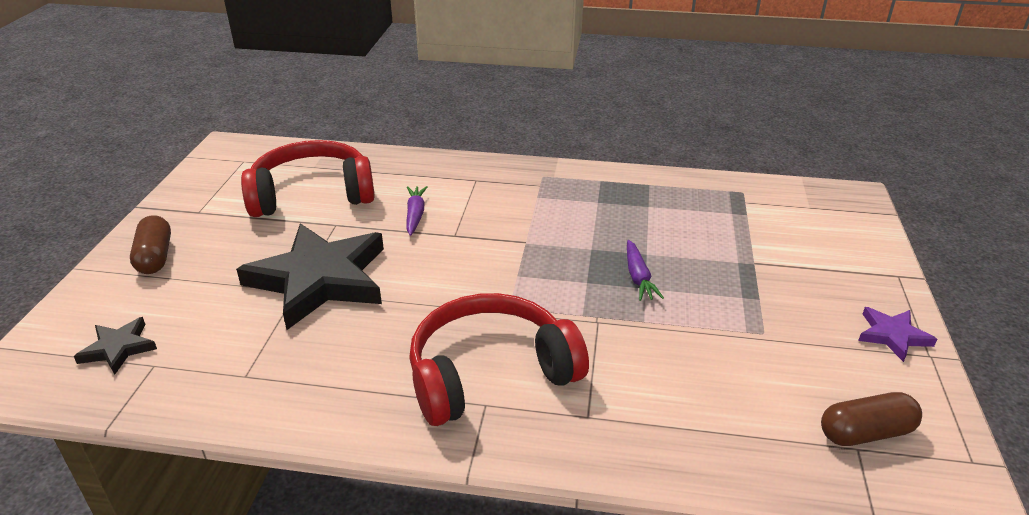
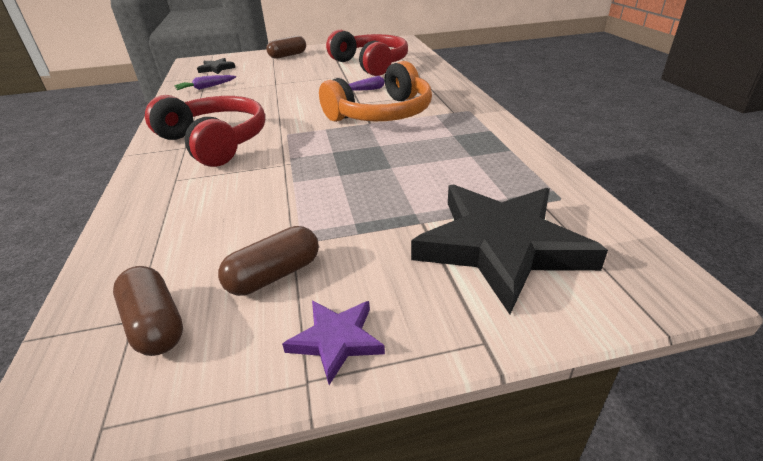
camera: 70 degrees right, 0 degrees up
(319, 279) = (288, 85): black star -> black star (500, 246)
(506, 228) = (382, 114): none -> orange headphones
(638, 277) = (353, 169): purple carrot -> purple carrot (206, 87)
(811, 355) = (274, 275): none -> brown capsule

